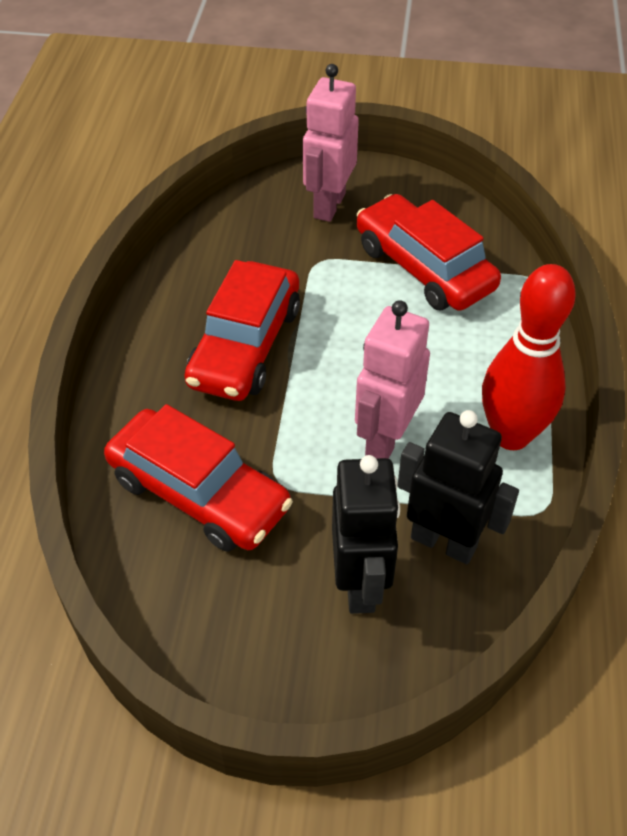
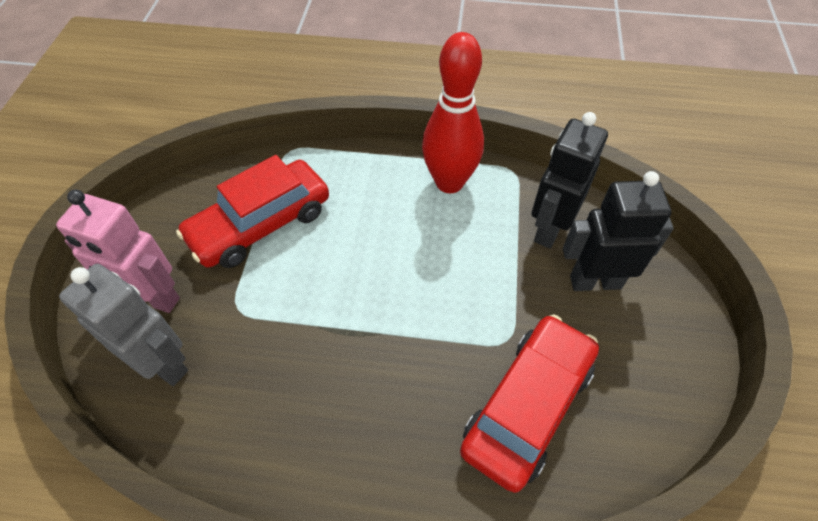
camera: 90 degrees left, 5 degrees up
(245, 345) = (347, 373): red car -> none
(262, 222) = (163, 364): none -> grey robot
(385, 439) = (457, 261): pink robot -> none

